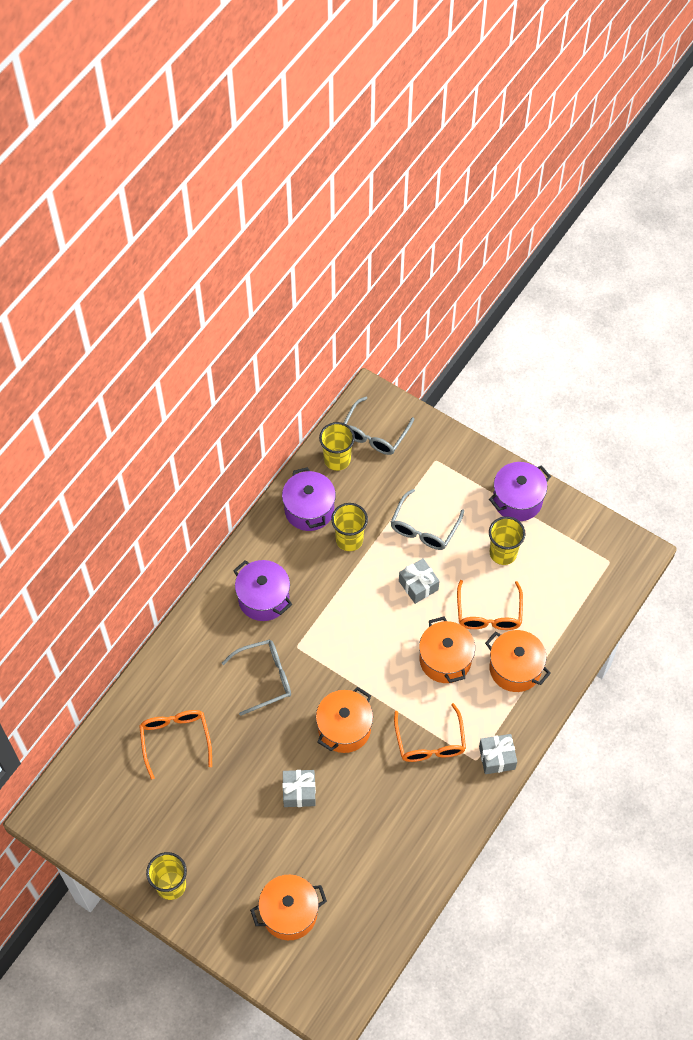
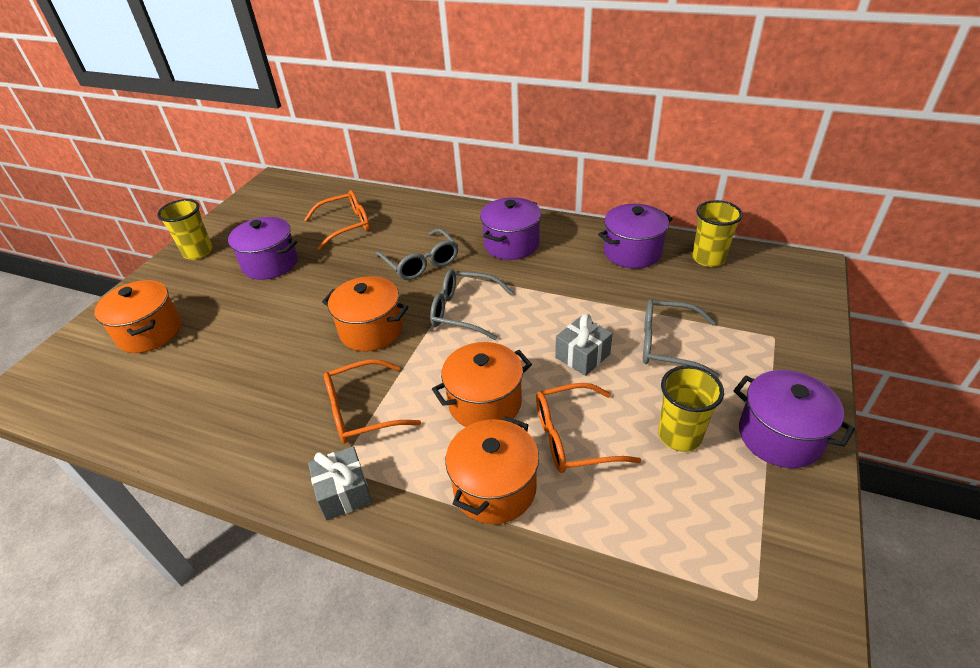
camera: 80 degrees right, 20 degrees down
(218, 812) = (270, 264): none -> purple pot
(299, 792) = (291, 311): grey gift -> none
(349, 539) = (613, 287): yellow cup -> none
(375, 433) = (766, 279): grey glasses -> grey glasses (464, 311)

